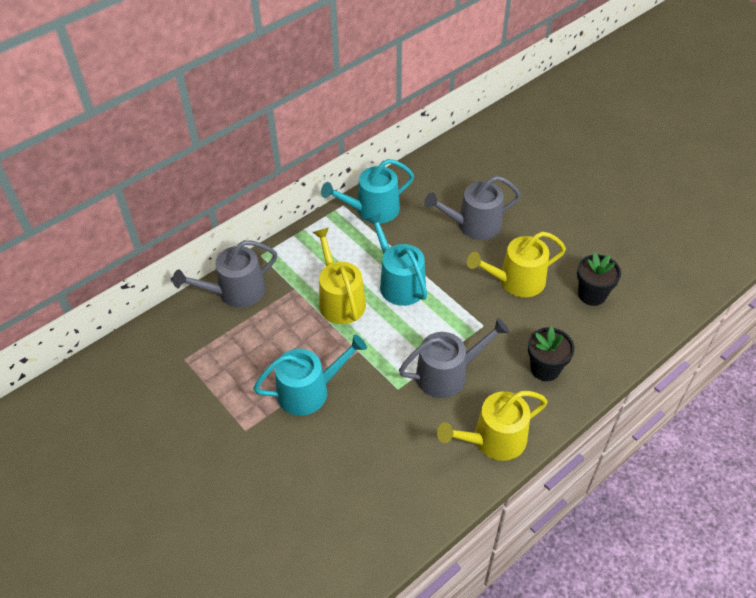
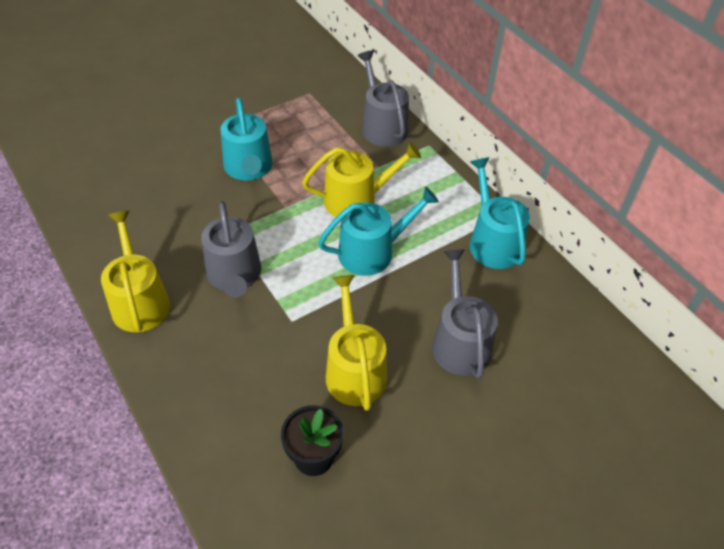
camera: 95 degrees right, 0 degrees up
(545, 369) = (212, 370): black flower pot -> none

